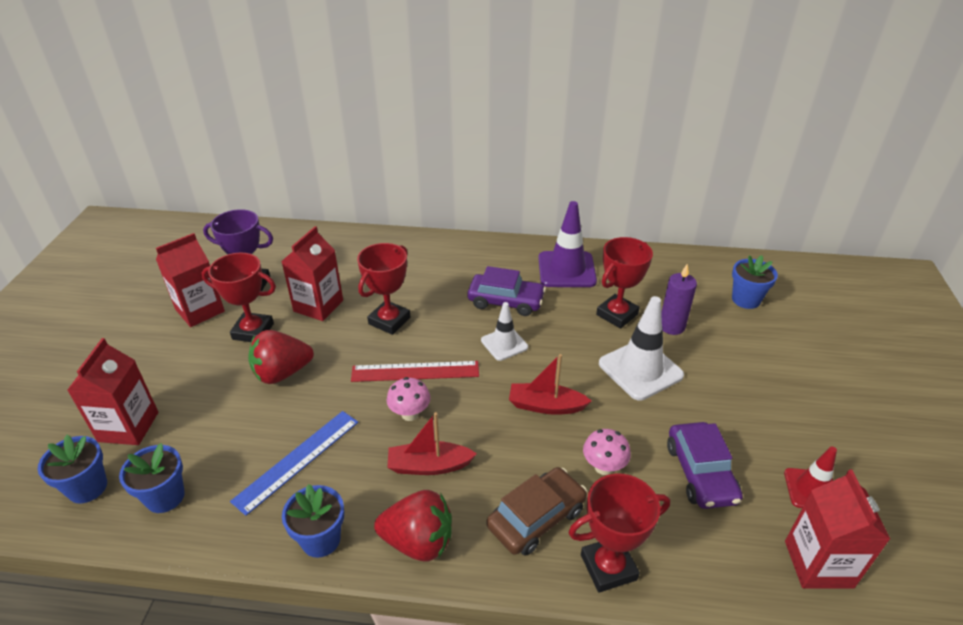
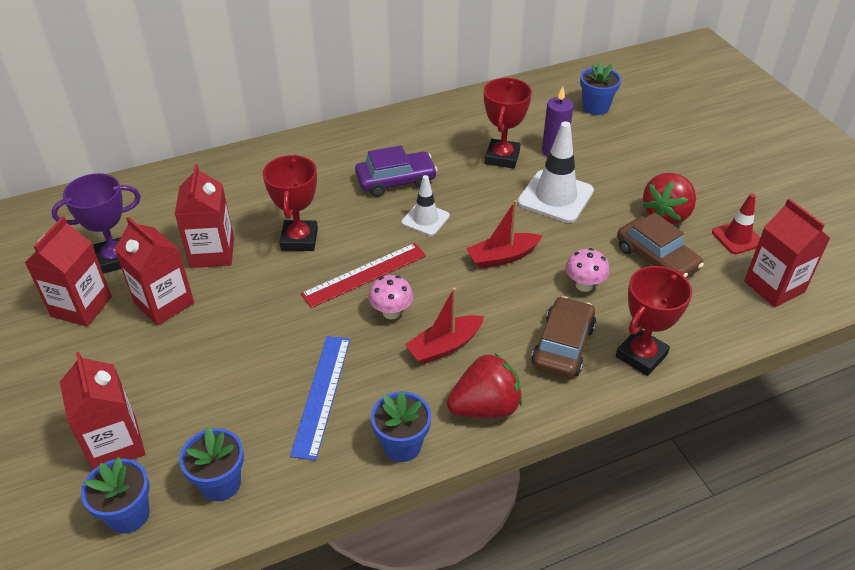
camera: 30 degrees left, 5 degrees up
(253, 331) = (164, 303): red trophy -> red carton
(282, 373) = (234, 328): red strawberry -> red strawberry (667, 214)
(566, 270) = (428, 132): purple traffic cone -> none
(700, 473) = (656, 258): purple car -> brown car

